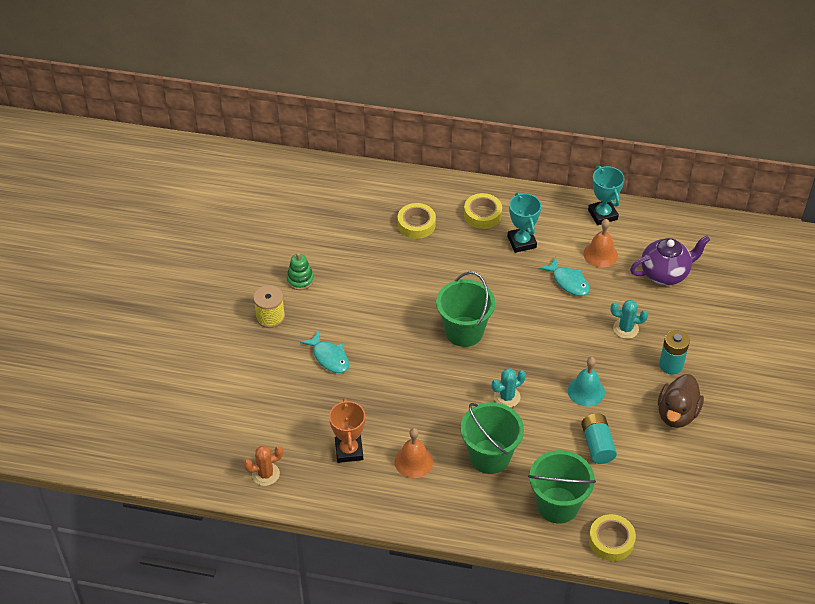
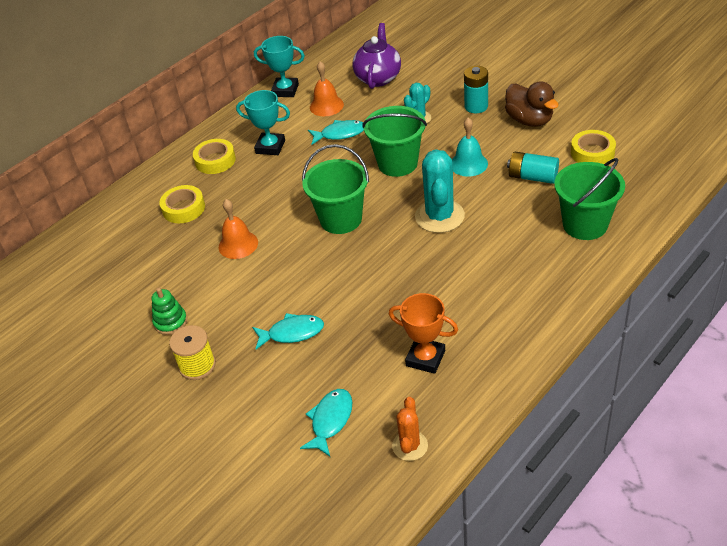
camera: 55 degrees left, 5 degrees down
(263, 418) = (330, 421): none -> turquoise fish
(413, 461) = (472, 310): orange bell -> orange bell (238, 244)
(489, 456) = (501, 251): green bucket -> green bucket (397, 163)
(507, 397) = (439, 216): turquoise cactus -> turquoise cactus, size x1.73
(611, 540) = (643, 204): yellow tape -> yellow tape (592, 153)

